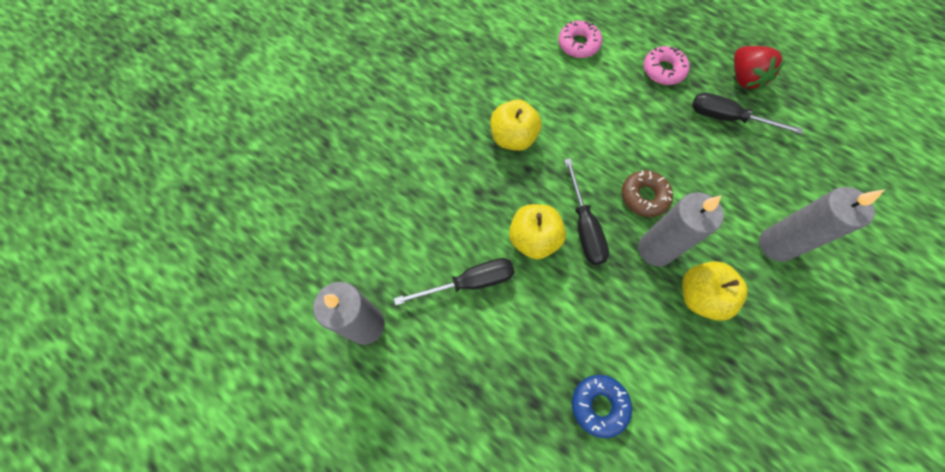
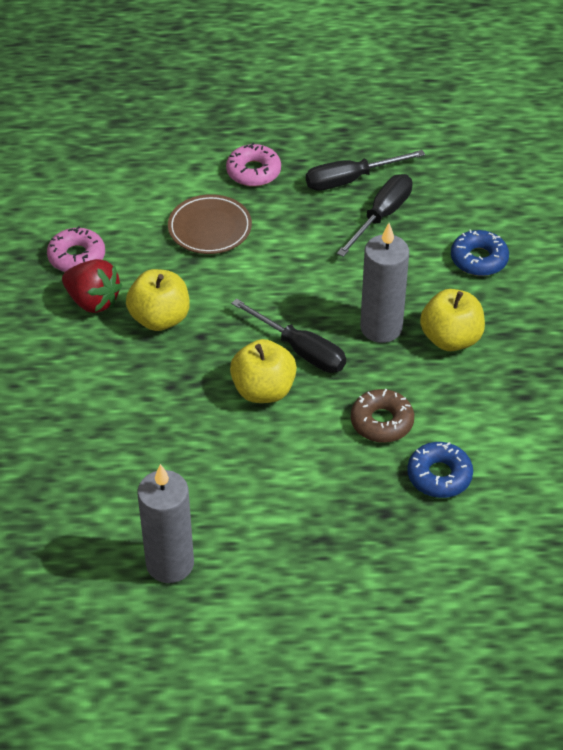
camera: 40 degrees left, 20 degrees down
(469, 282) = (237, 464): black screwdriver -> black screwdriver (381, 216)
(578, 44) = (146, 195): pink donut -> pink donut (77, 257)
(599, 94) = (210, 228): none -> brown plate
(644, 196) = (333, 291): brown donut -> brown donut (381, 422)
(744, 78) = (336, 136): red strawberry -> red strawberry (93, 301)
(776, 245) = (479, 259): grey candle -> blue donut

